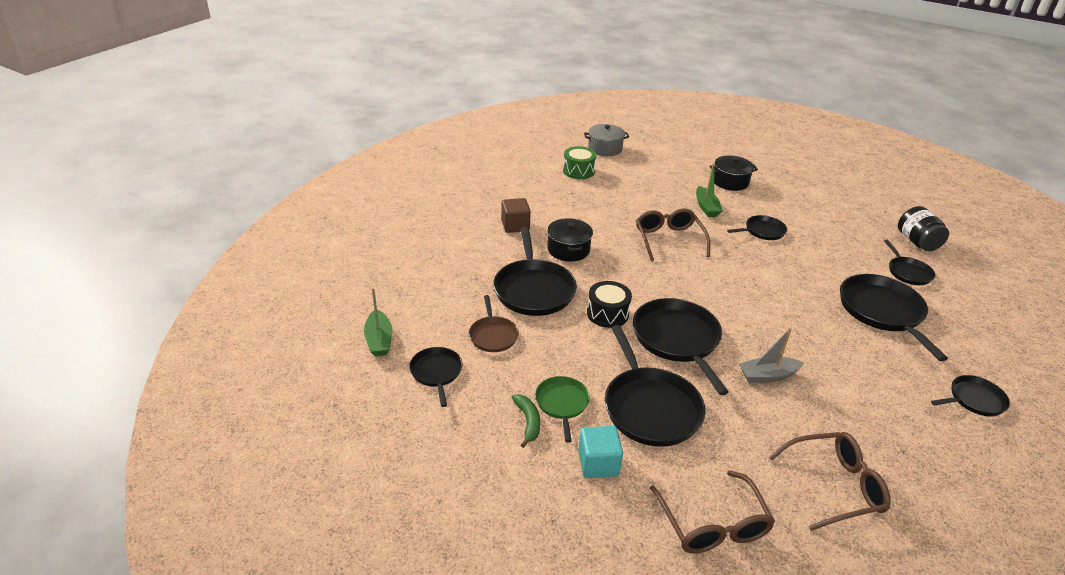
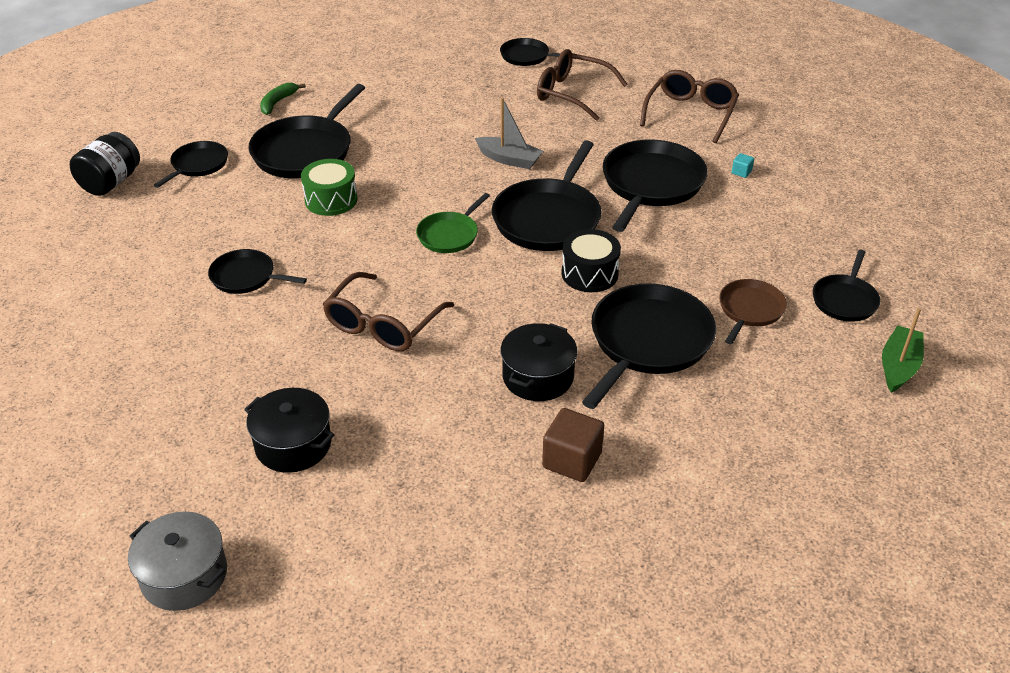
camera: 140 degrees left, 5 degrees up
(528, 422) = (778, 221): green banana -> green banana (277, 102)
(562, 404) = (732, 220): green pan -> green pan (450, 235)
(578, 171) = (320, 535): green drum -> green drum (331, 200)
(598, 463) = (741, 172): turquoise cube -> turquoise cube, size x0.47
(706, 207) = (247, 346): green boat -> none
(730, 182) = (128, 371): black pot -> black pot (293, 444)
(974, 400) = (373, 81): black pan -> black pan (527, 56)

